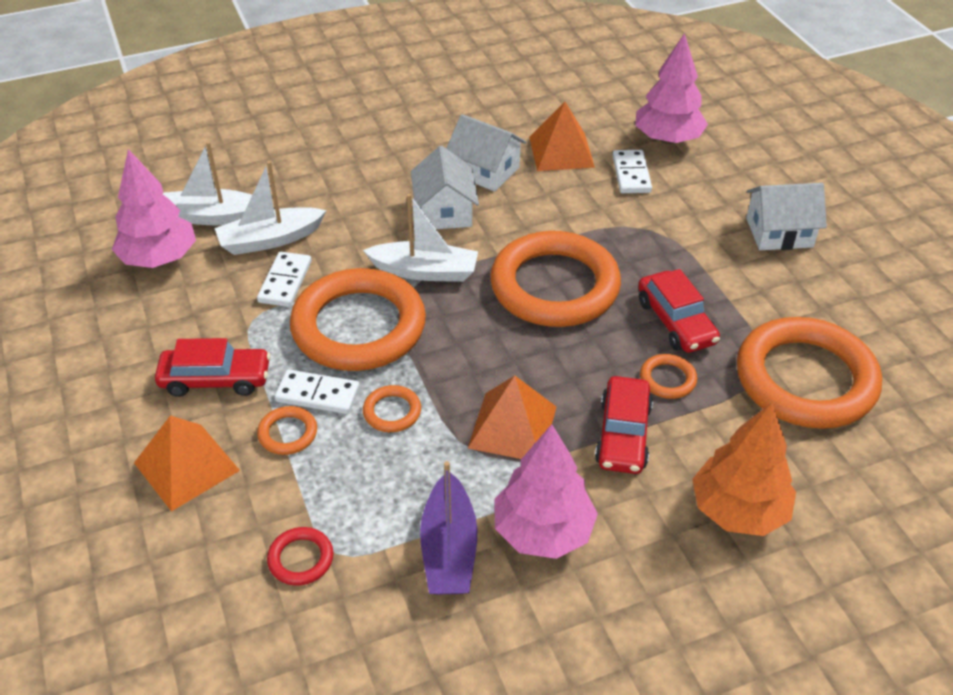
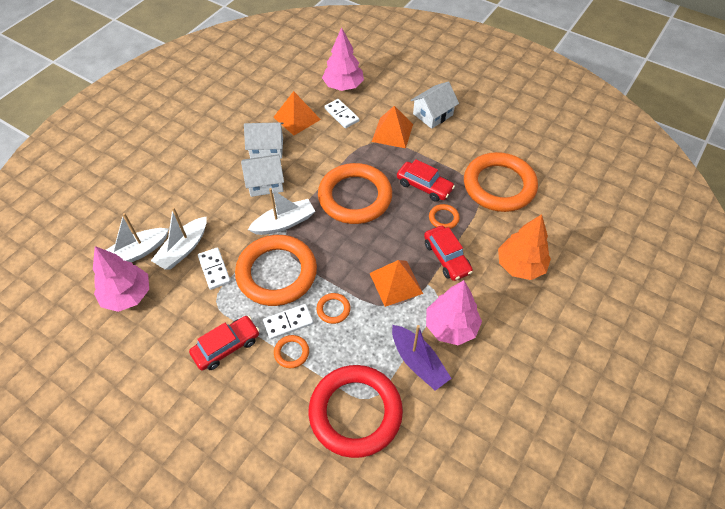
camera: 35 degrees left, 10 degrees up
(187, 466) = (255, 403): orange pyramid -> orange pyramid (392, 132)
(301, 559) = (355, 412): red ring -> red ring, size x2.48
(444, 211) = (265, 183): white house -> white house turned 60 degrees counterclockwise

